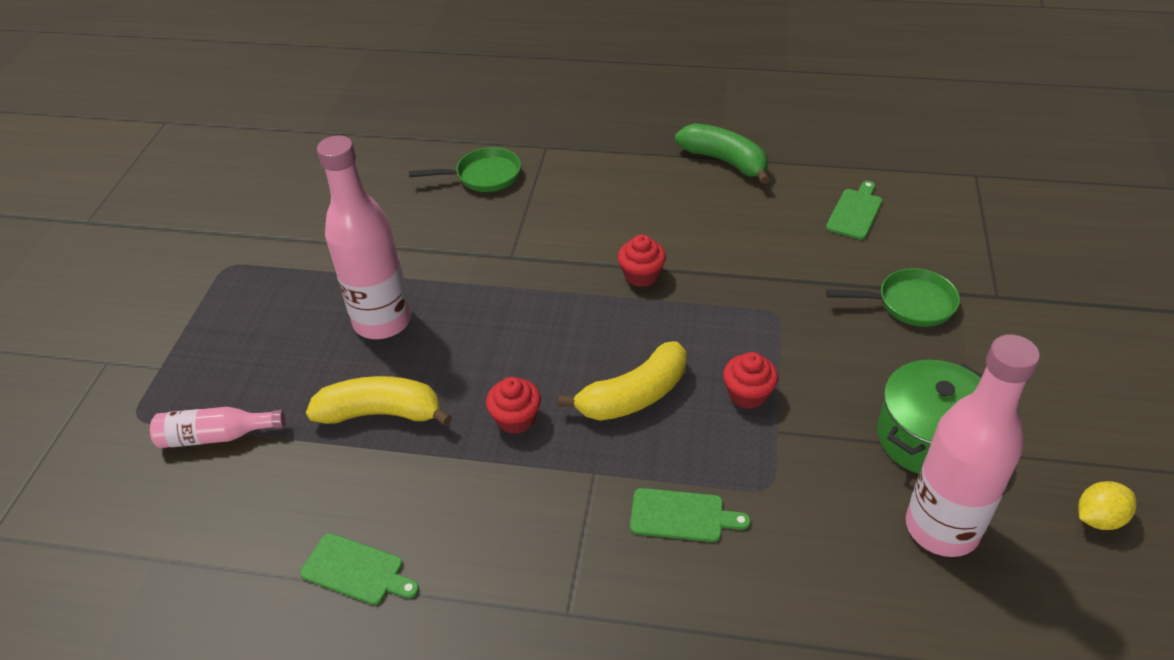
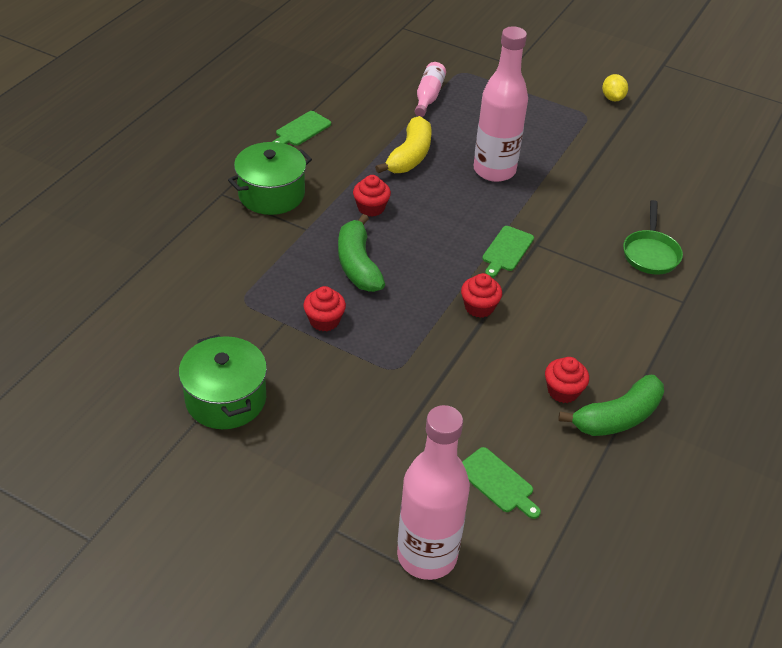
camera: 105 degrees right, 0 degrees up
(539, 545) = (271, 194): none -> green pot
(634, 396) = (358, 265): yellow banana -> green banana
(681, 516) = (250, 255): green cutting board -> green cutting board (506, 250)
(718, 196) = (563, 391): none -> red cupcake
(909, 303) = (360, 460): green pan -> none
(941, 528) = (156, 368): pink bottle -> pink bottle (427, 555)
(1098, 518) = (101, 456): yellow lemon -> yellow lemon (612, 98)

